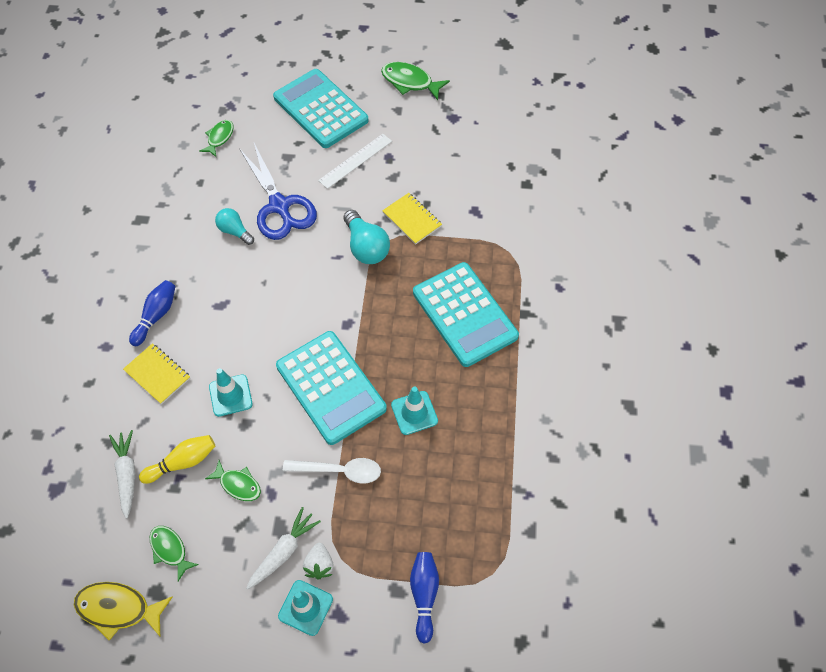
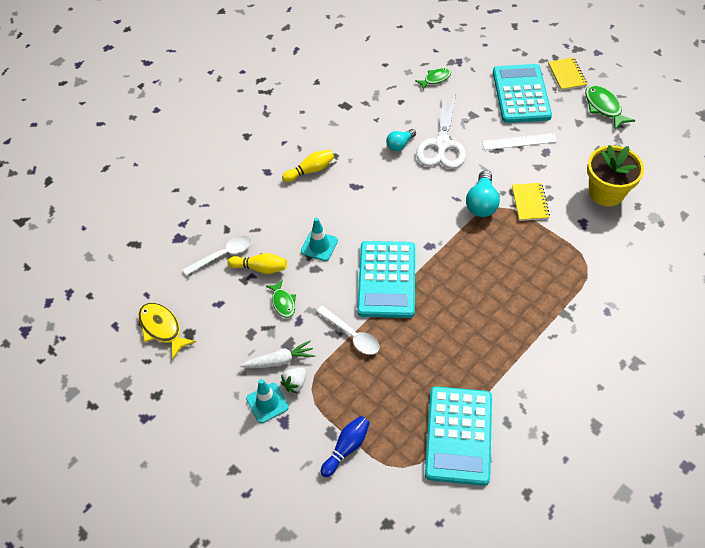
camera: 40 degrees right, 5 degrees down
(127, 474) = (223, 255): white carrot -> white spoon
(156, 316) = (310, 170): blue bowling pin -> yellow bowling pin
(157, 374) = (285, 206): yellow notebook -> yellow notebook (567, 75)
(170, 550) = (215, 314): green fish -> none
(235, 231) = (400, 145): turquoise light bulb -> turquoise light bulb turned 120 degrees counterclockwise
(279, 206) = (442, 144): blue scissors -> white scissors
(414, 413) = (430, 330): turquoise traffic cone -> none
(464, 314) = (518, 288): turquoise calculator -> turquoise calculator (458, 435)
(474, 168) = (606, 192): none -> yellow flower pot

